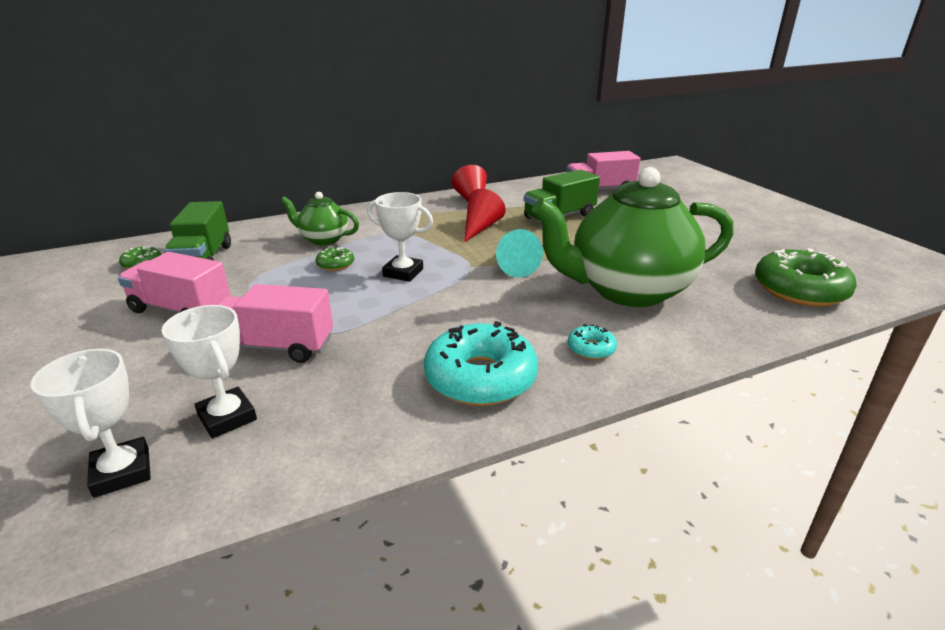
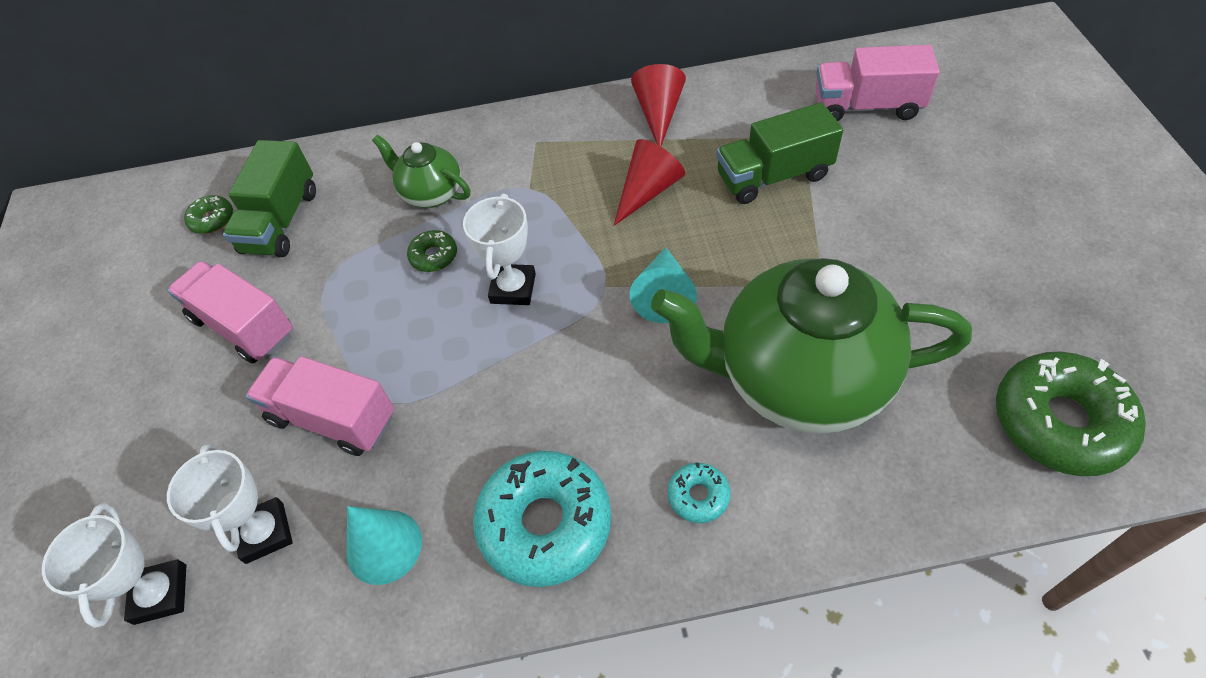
camera: 20 degrees right, 25 degrees up
(345, 409) = (384, 546): none -> turquoise cone
(403, 273) = (513, 288): white trophy -> white trophy turned 60 degrees clockwise

